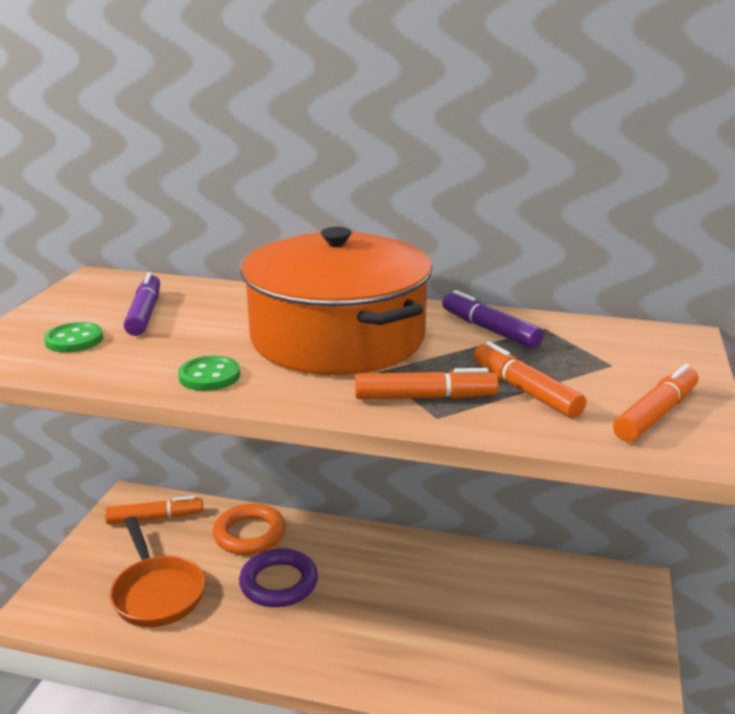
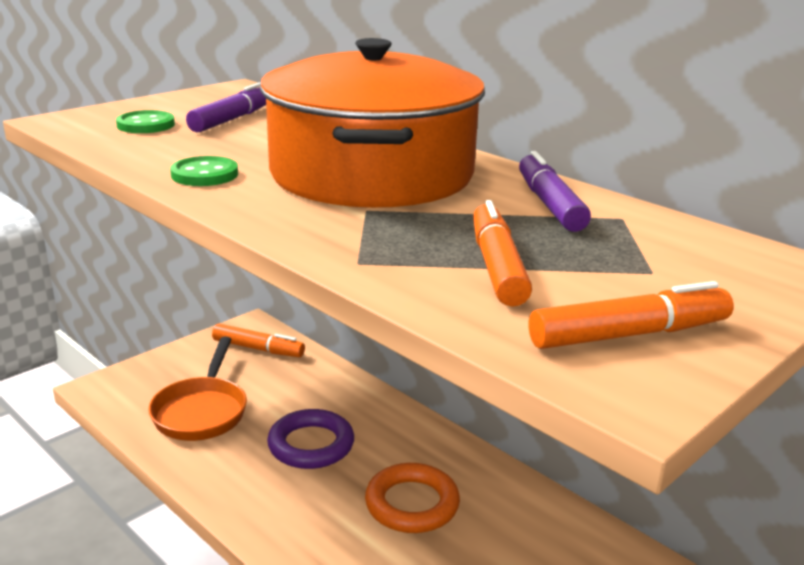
camera: 30 degrees right, 0 degrees up
(249, 534) = (325, 392): orange ring -> orange ring (412, 504)
(425, 397) = (374, 242): orange marker -> none

